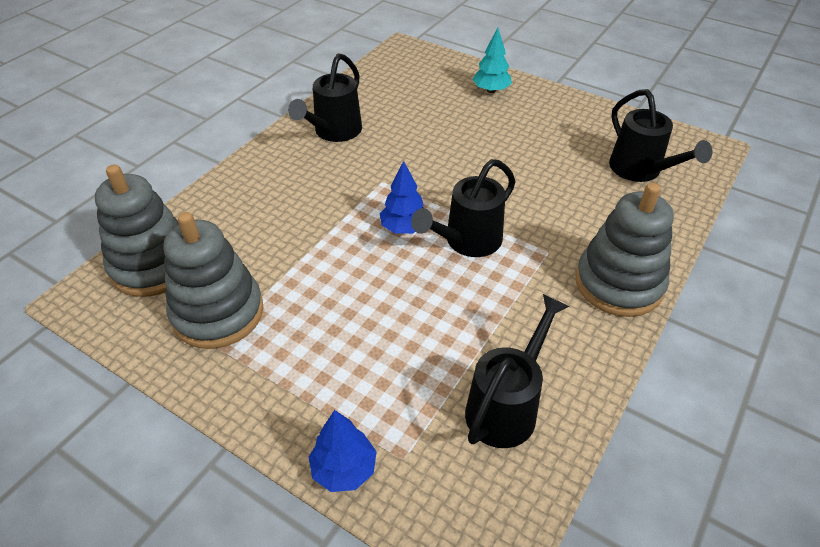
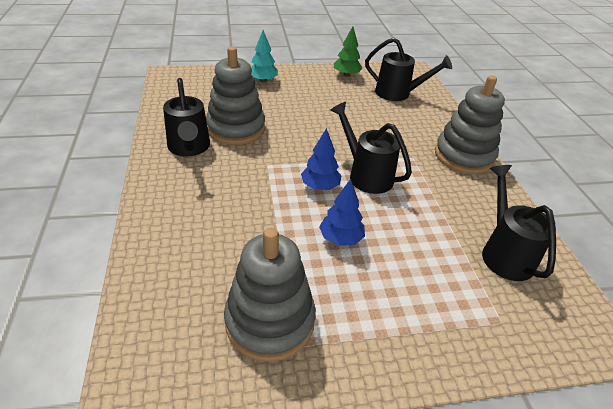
camera: 45 degrees left, 5 degrees down
(153, 265) = (165, 323): grey stacking toy -> grey stacking toy (236, 128)
(344, 469) = (484, 356): blue tree -> blue tree (340, 238)
(467, 241) = (366, 175): black watering can -> black watering can turned 135 degrees clockwise
(602, 120) = (346, 75): none -> green tree

